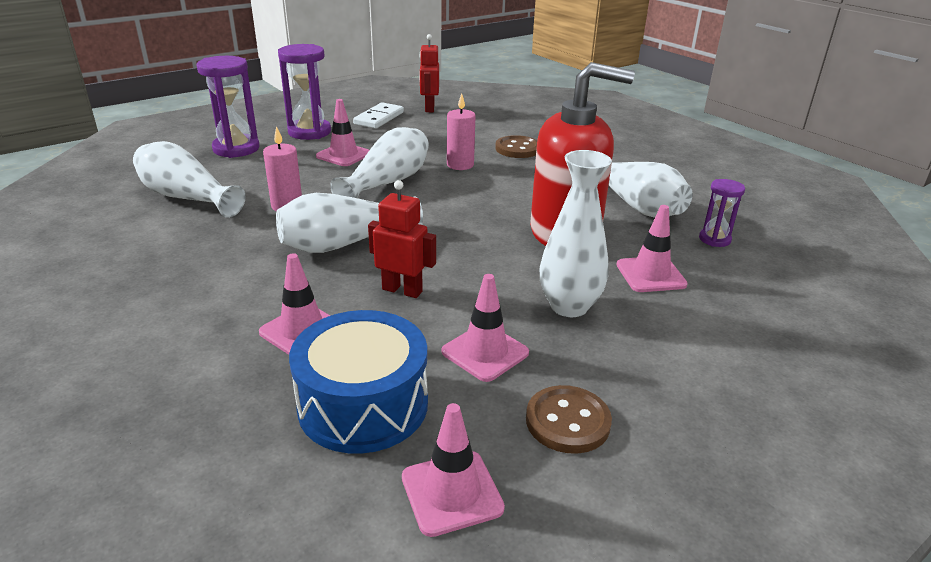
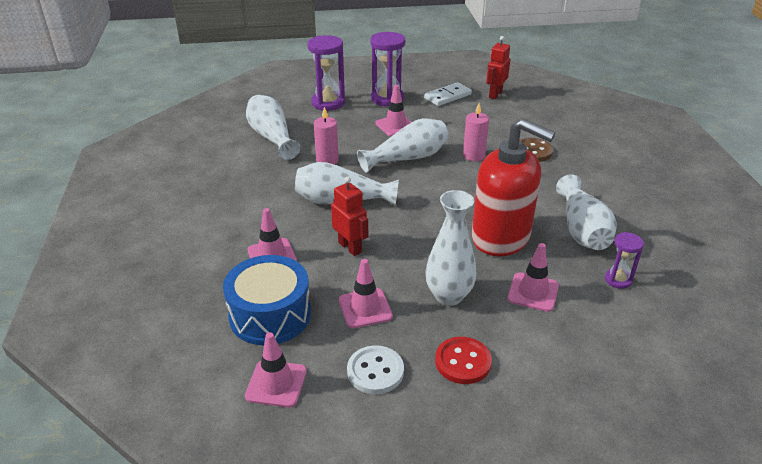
camera: 30 degrees right, 5 degrees up
(567, 421) = (375, 371): brown button -> white button
(654, 371) = (463, 362): none -> red button

